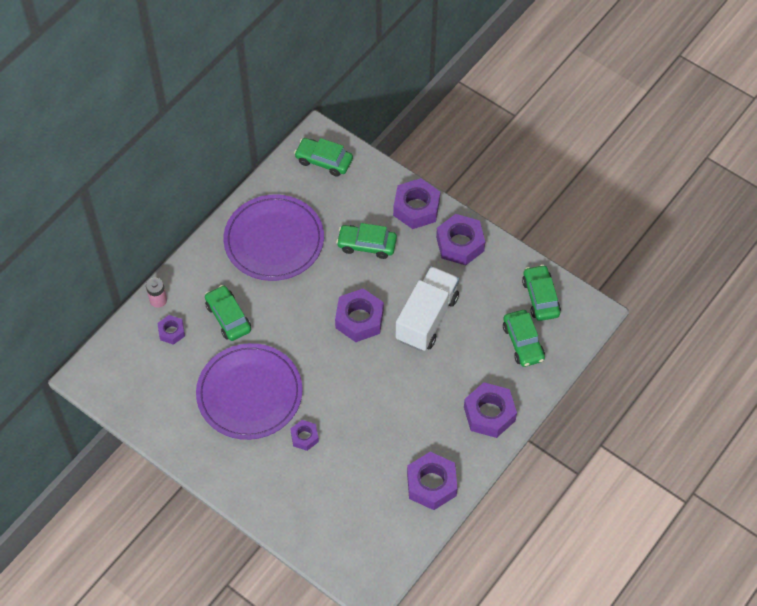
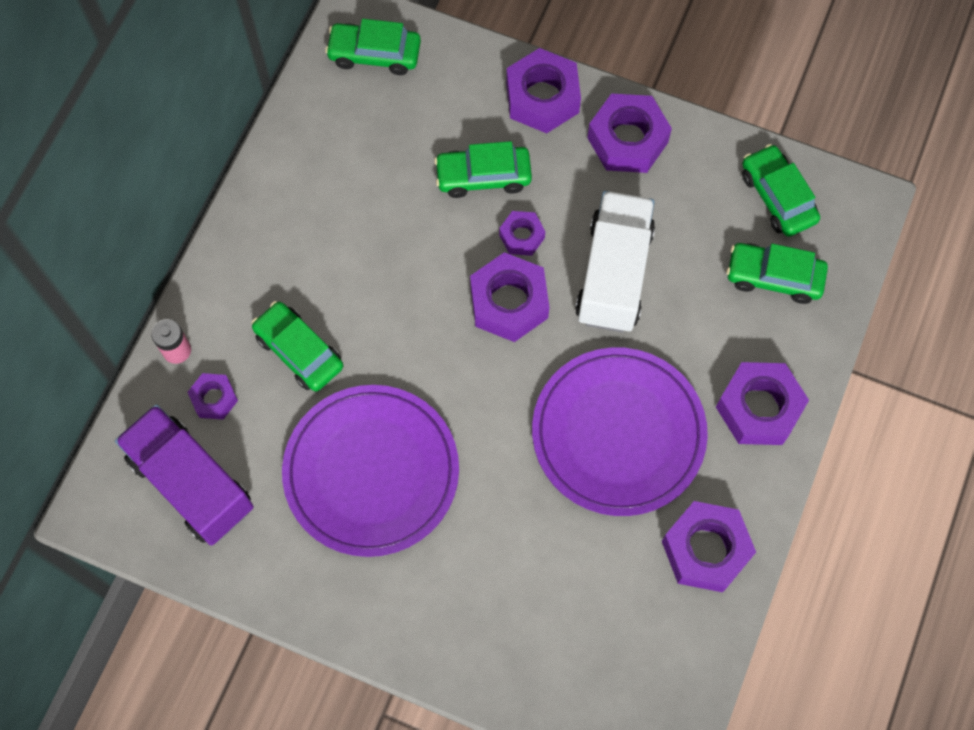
camera: 15 degrees left, 10 degrees up
(145, 375) = (191, 483): none -> purple truck
(274, 240) = (334, 204): purple plate -> purple plate (618, 433)
(304, 437) = (481, 523): purple nut -> purple nut (521, 236)
(523, 342) = (774, 277): green car -> green car turned 135 degrees clockwise

